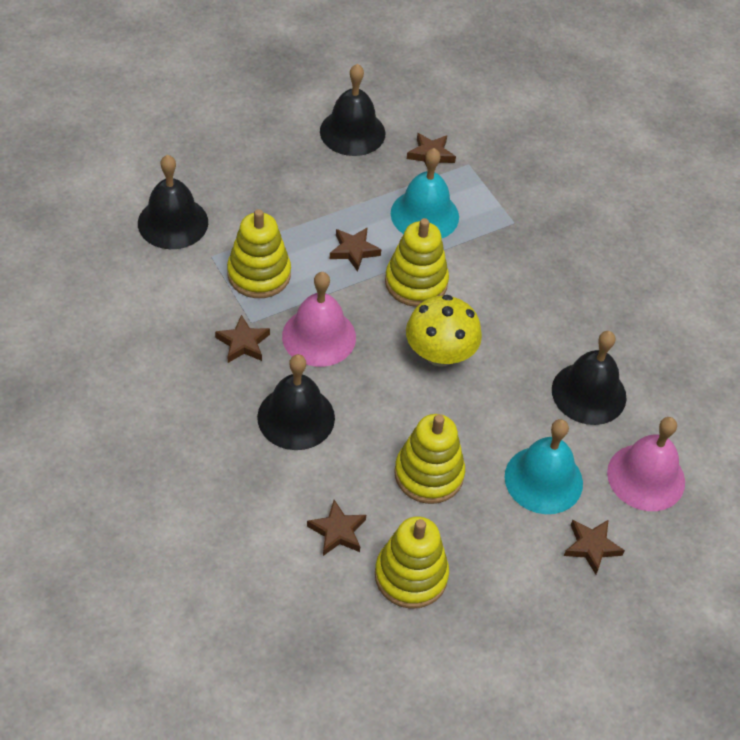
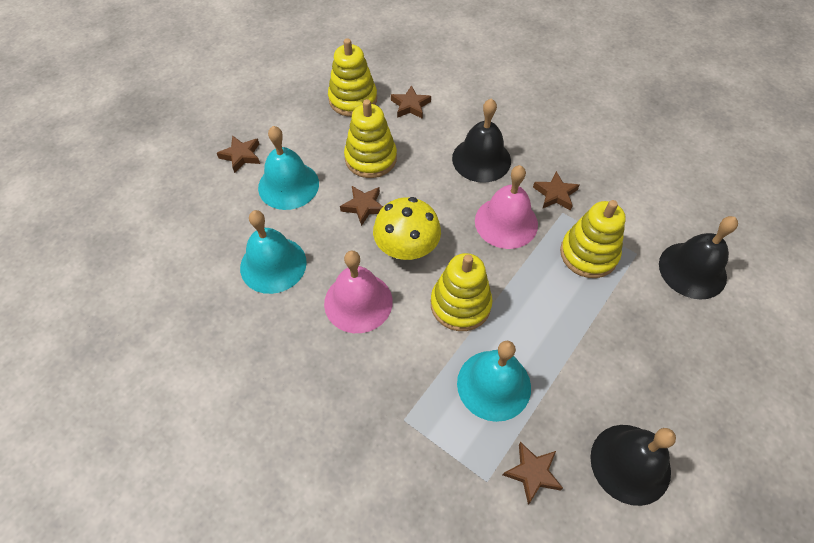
camera: 160 degrees right, 5 degrees up
(354, 251) = (531, 312): brown star -> brown star (364, 206)
(589, 393) = (273, 264): black bell -> turquoise bell
(646, 477) = (211, 216): pink bell -> pink bell (358, 302)

